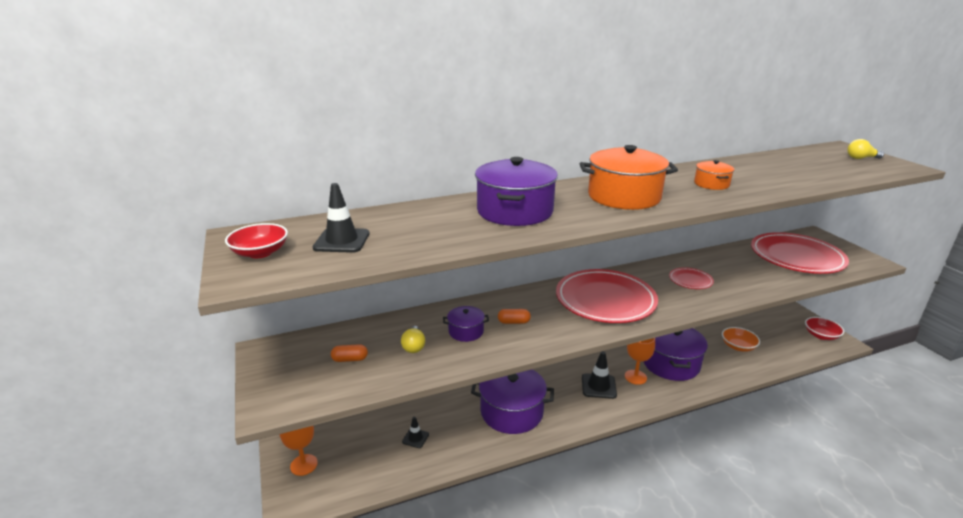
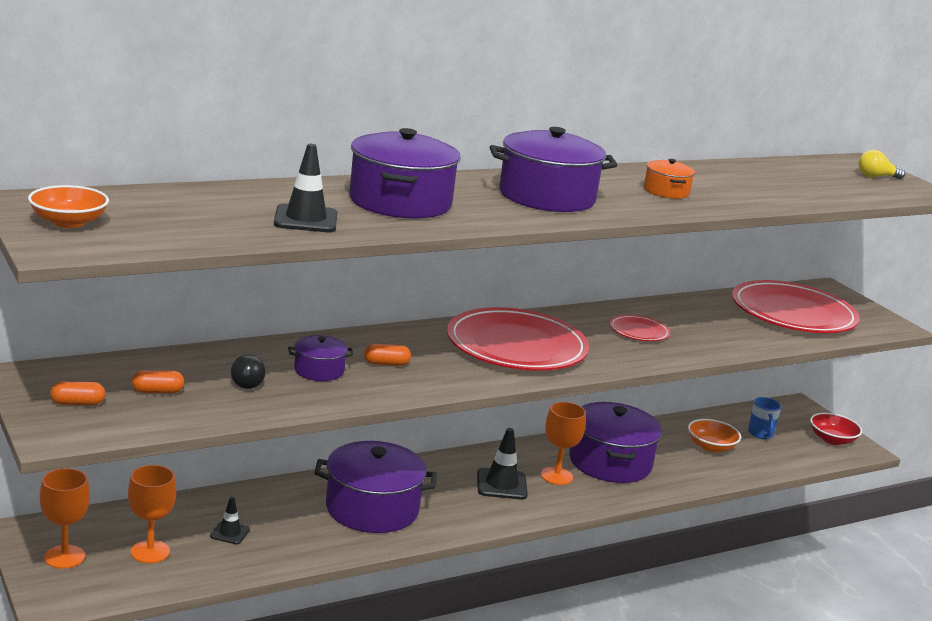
camera: 10 degrees left, 5 degrees down
(260, 253) = (68, 222): red bowl -> orange bowl
(291, 374) = (77, 403): none -> orange capsule
(342, 241) = (173, 217): black traffic cone -> black traffic cone (305, 219)
(361, 458) = (150, 552): none -> orange goblet
(414, 346) = (246, 382): yellow light bulb -> black light bulb
(624, 197) = (547, 197): orange pot -> purple pot
(770, 334) = (760, 434): none -> blue mug

